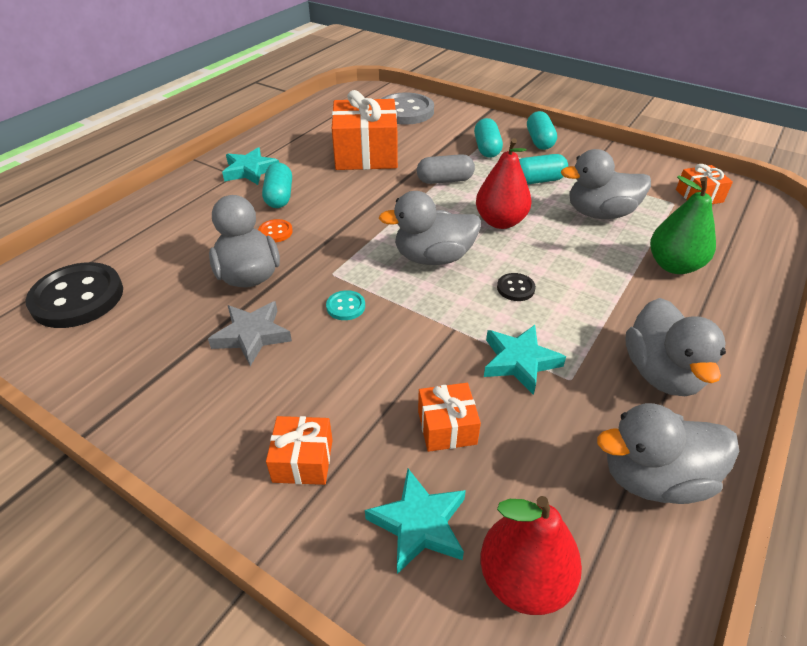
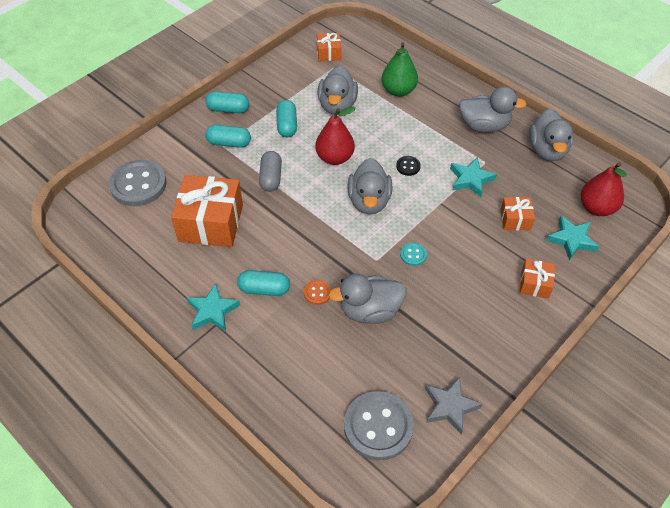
camera: 80 degrees left, 10 degrees up
(77, 297) = (378, 426): black button -> grey button
(252, 336) = (435, 308): grey star -> grey star (450, 407)

